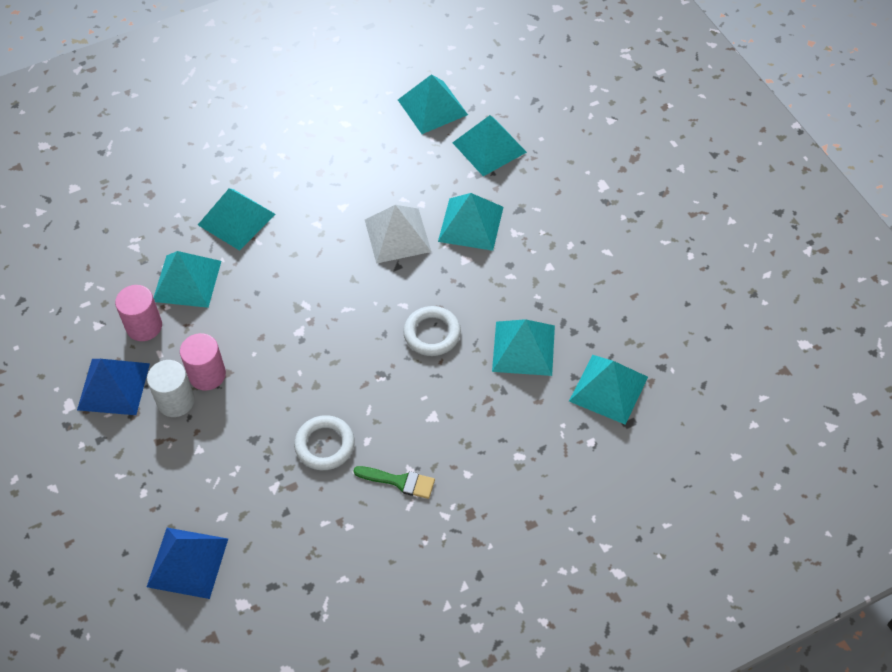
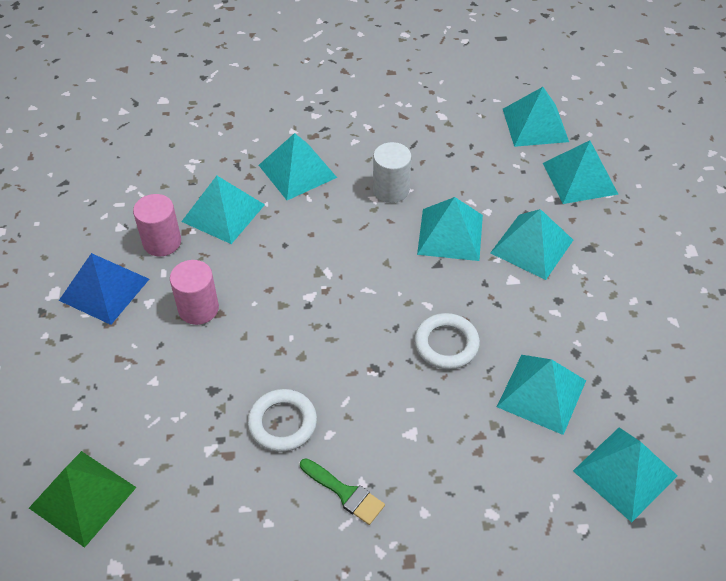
camera: 20 degrees right, 5 degrees down
(176, 401) = (155, 324): white cylinder -> white cylinder (391, 190)
(187, 562) = (83, 497): blue pyramid -> green pyramid
(397, 235) = (450, 234): white pyramid -> turquoise pyramid

